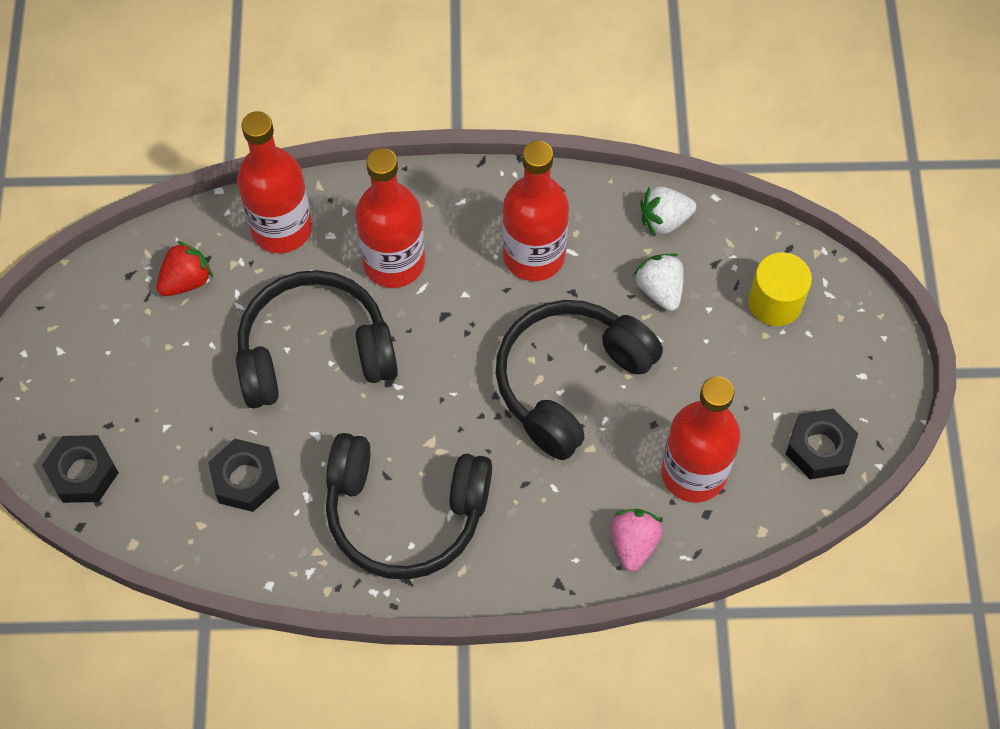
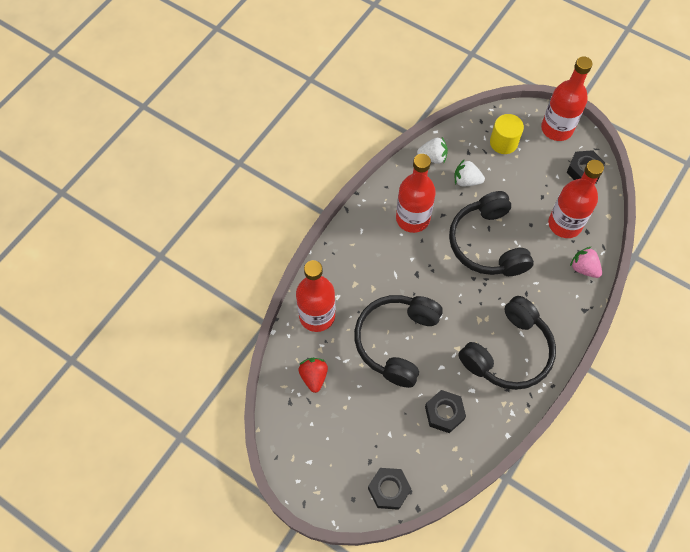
camera: 55 degrees left, 0 degrees up
(394, 262) = (373, 278): red bottle -> red bottle (556, 129)
(664, 220) = (432, 157): white strawberry -> white strawberry turned 105 degrees counterclockwise

